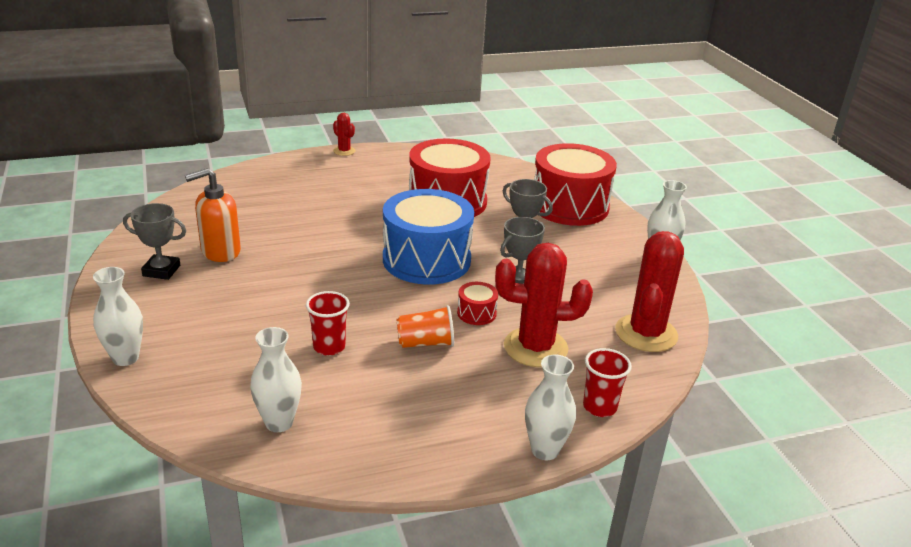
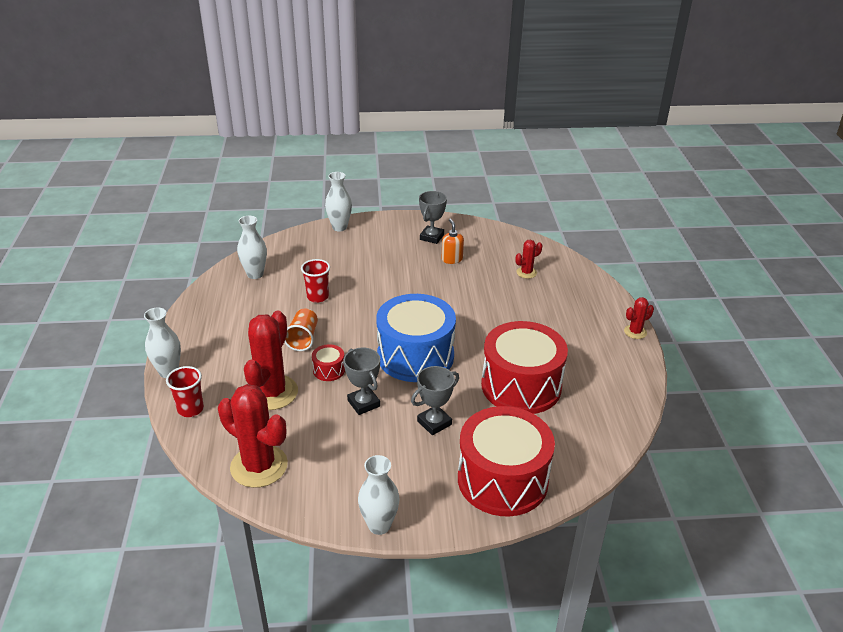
camera: 105 degrees right, 5 degrees up
(220, 251) = (452, 259): orange soap dispenser -> orange soap dispenser, size x0.62
(246, 203) = (526, 272): none -> red cactus

